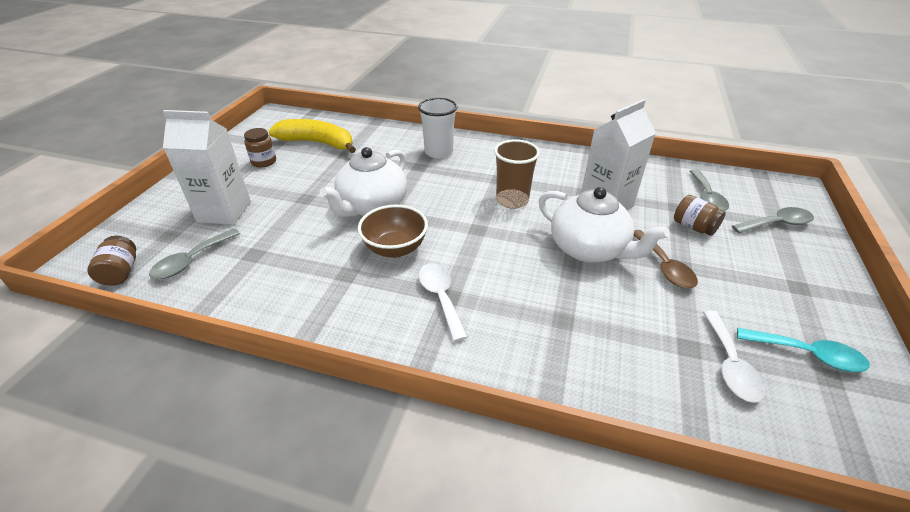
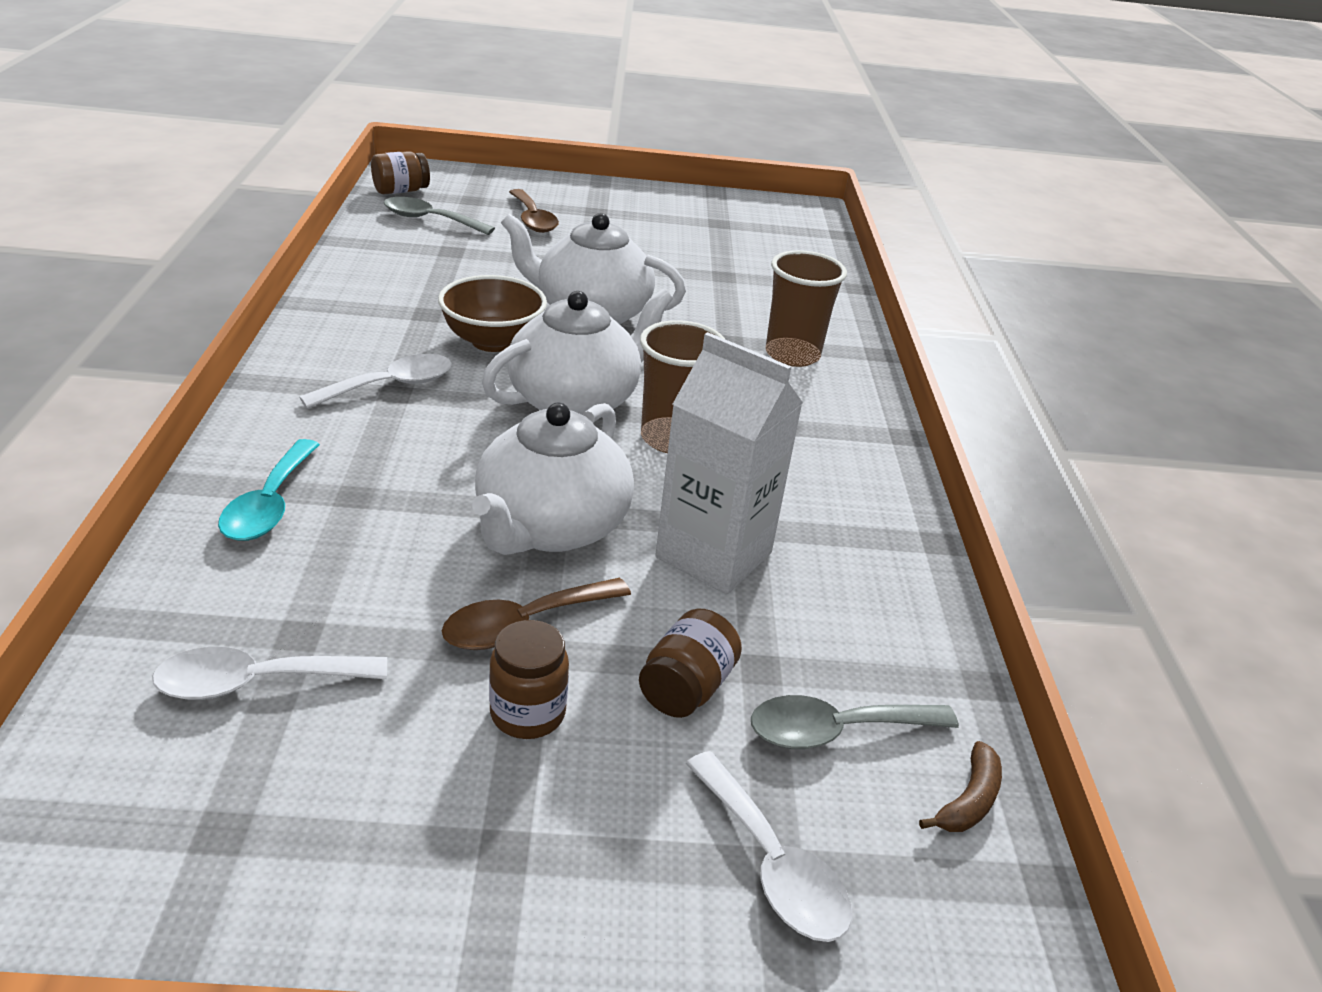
camera: 70 degrees right, 5 degrees down
(224, 212) = (533, 219): white carton -> brown spoon
(264, 162) = (665, 223): brown jar -> brown jar (527, 713)
(317, 143) = (745, 251): yellow banana -> none
(438, 152) = (792, 355): white cup -> brown cup
(471, 225) = (575, 400): none -> white teapot
(731, 179) = (968, 800): none -> brown banana
(776, 224) = (772, 864): grey spoon -> white spoon
(807, 354) = (282, 809): turquoise spoon -> turquoise spoon (270, 504)

